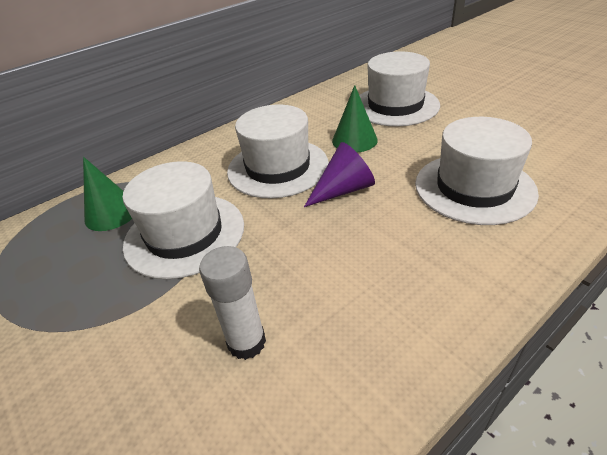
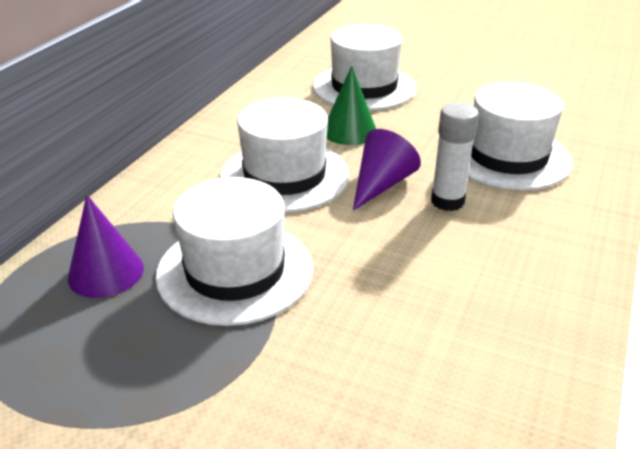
camera: 30 degrees left, 5 degrees down
(111, 213) = (106, 272): green cone -> purple cone
(246, 342) = (407, 351): white glue stick -> white glue stick (447, 201)

